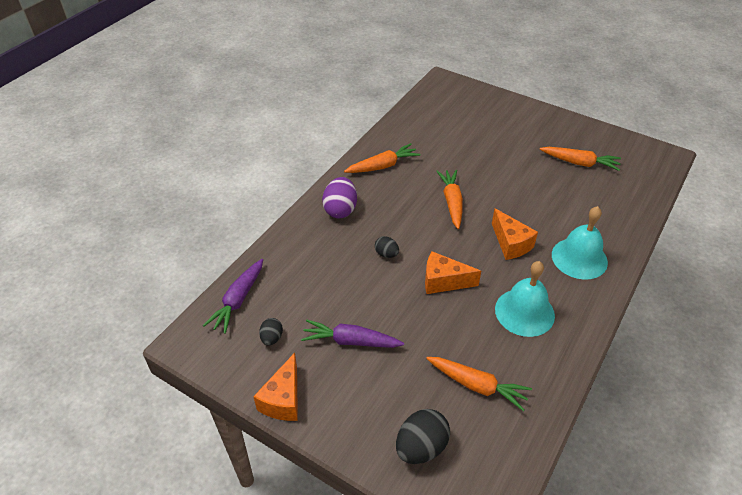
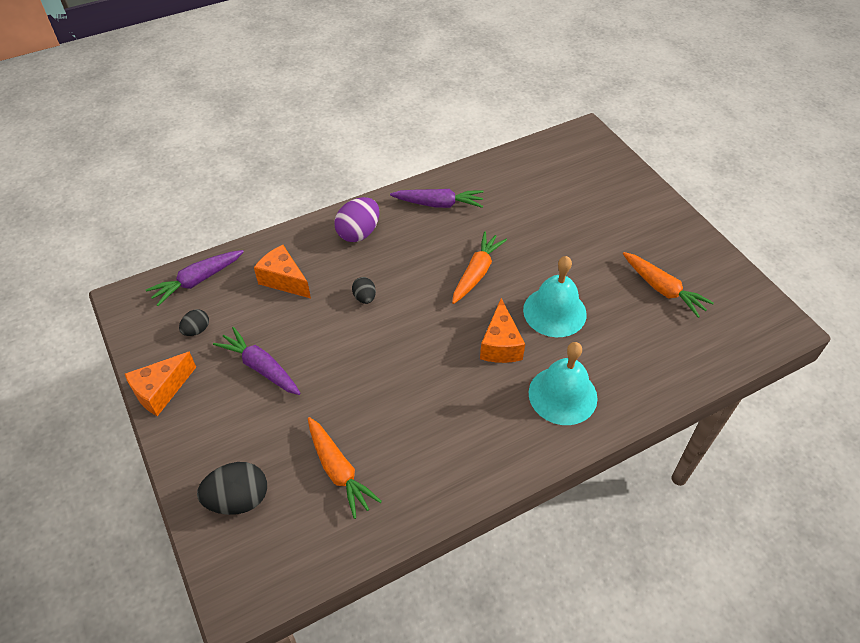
camera: 30 degrees right, 5 degrees up
(382, 166) = (438, 204): orange carrot -> purple carrot
(443, 281) = (396, 352): orange cheese -> orange cheese (284, 280)
(524, 312) = (450, 423): turquoise bell -> turquoise bell (554, 312)

